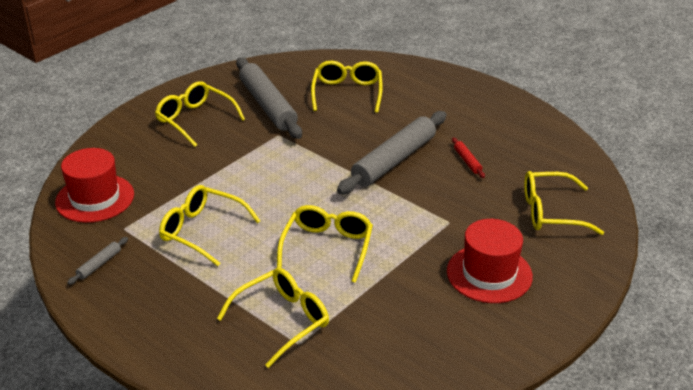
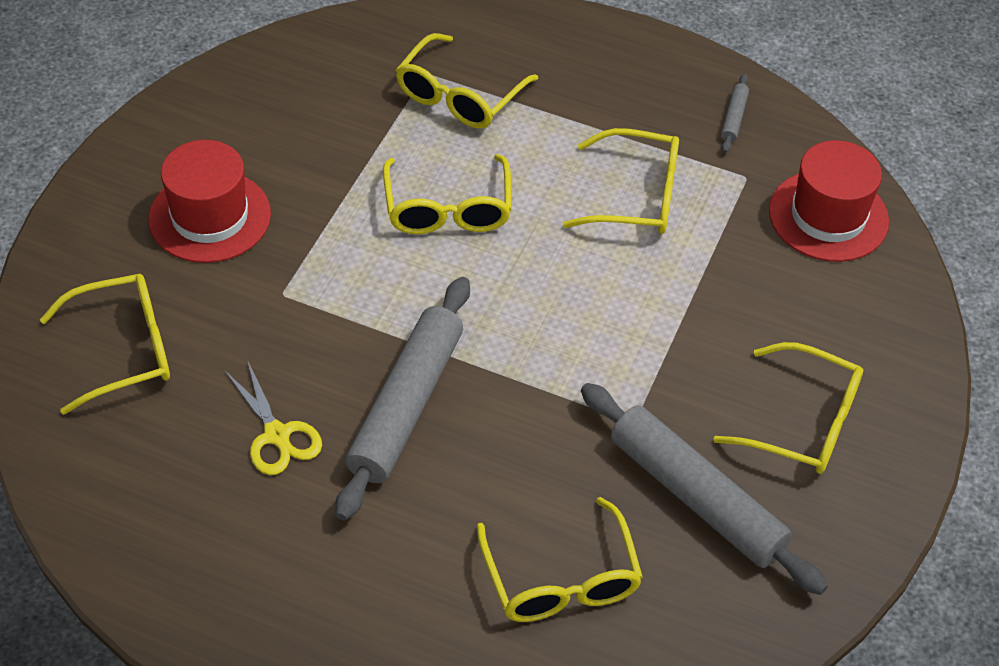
camera: 160 degrees right, 15 degrees up
(467, 161) = (277, 435): red rolling pin -> yellow scissors

